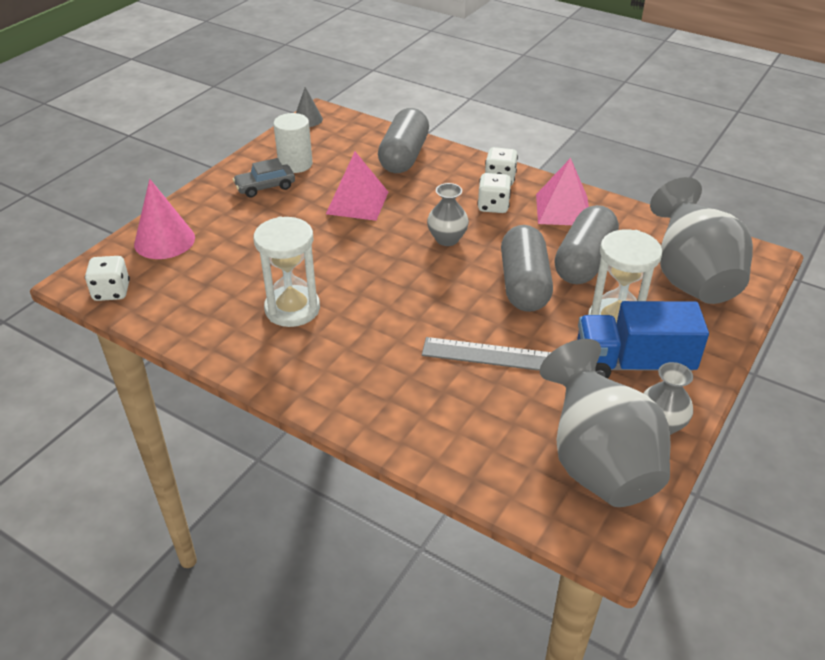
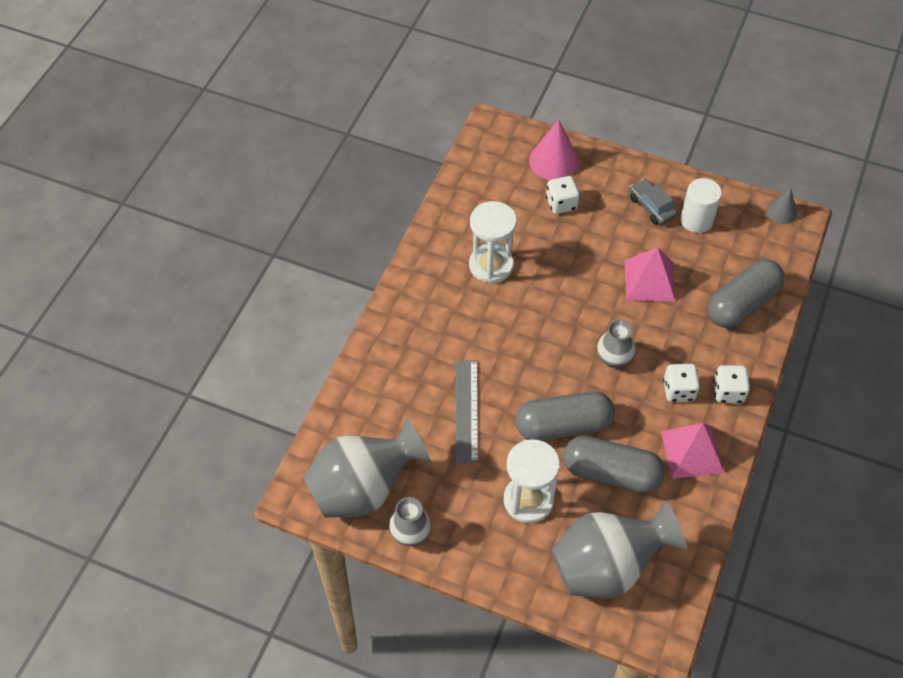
camera: 80 degrees right, 15 degrees up
(111, 292) = (483, 149): white dice -> white dice (561, 204)
(404, 156) = (742, 304): grey capsule -> grey capsule turned 45 degrees counterclockwise
(633, 364) = (477, 514): blue truck -> none

